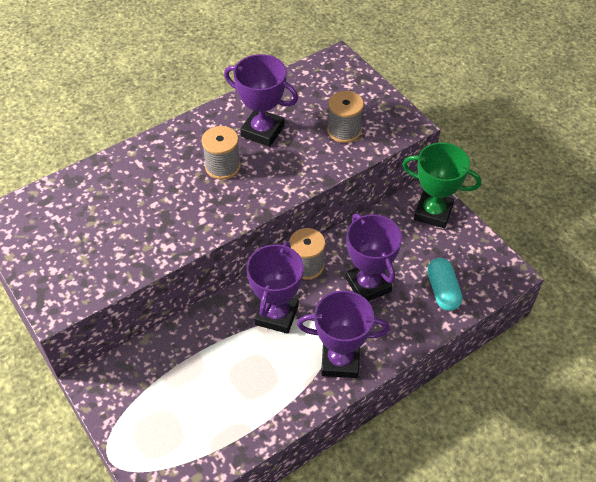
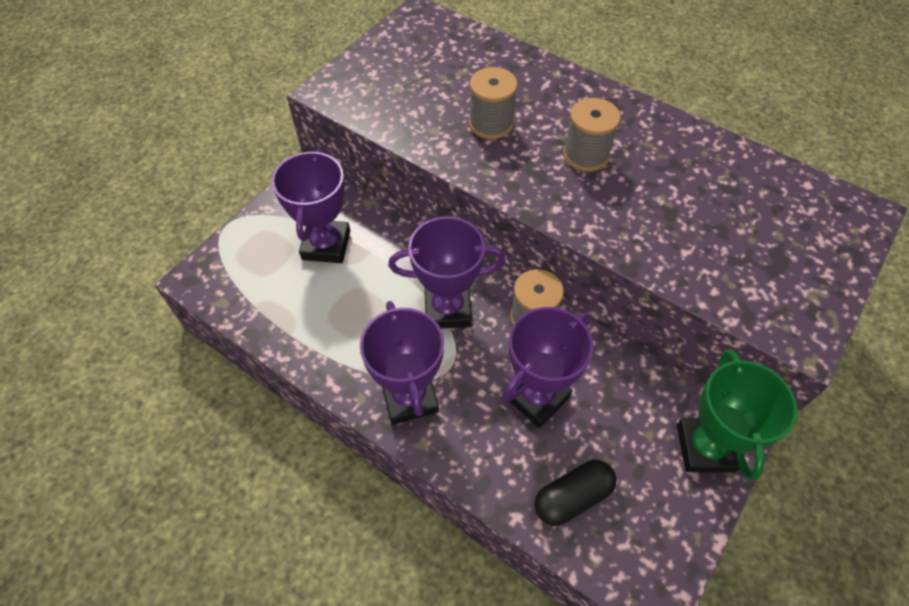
camera: 70 degrees right, 5 degrees up
(262, 131) = (668, 174): purple trophy -> purple trophy (326, 245)
(344, 131) = (732, 260): grey spool -> grey spool (491, 123)
(442, 291) = (572, 497): turquoise capsule -> black capsule

